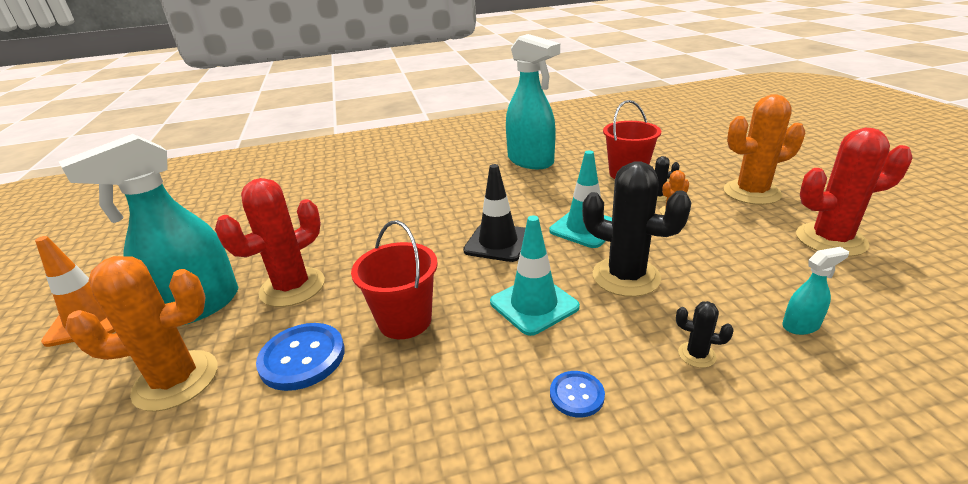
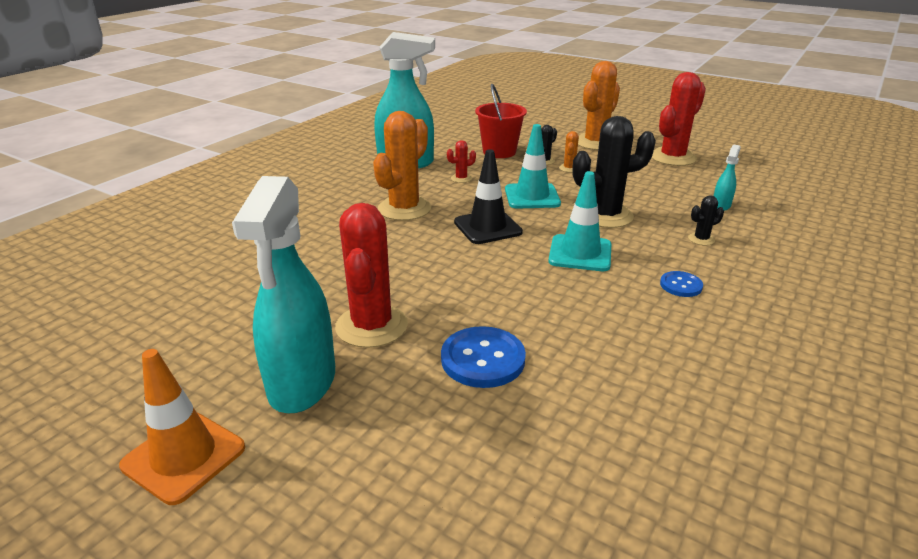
camera: 45 degrees left, 0 degrees up
(176, 380) = (404, 431): orange cactus -> orange cactus (404, 209)
(405, 320) = (514, 301): red bucket -> none
(551, 189) = (461, 178): none -> red cactus

